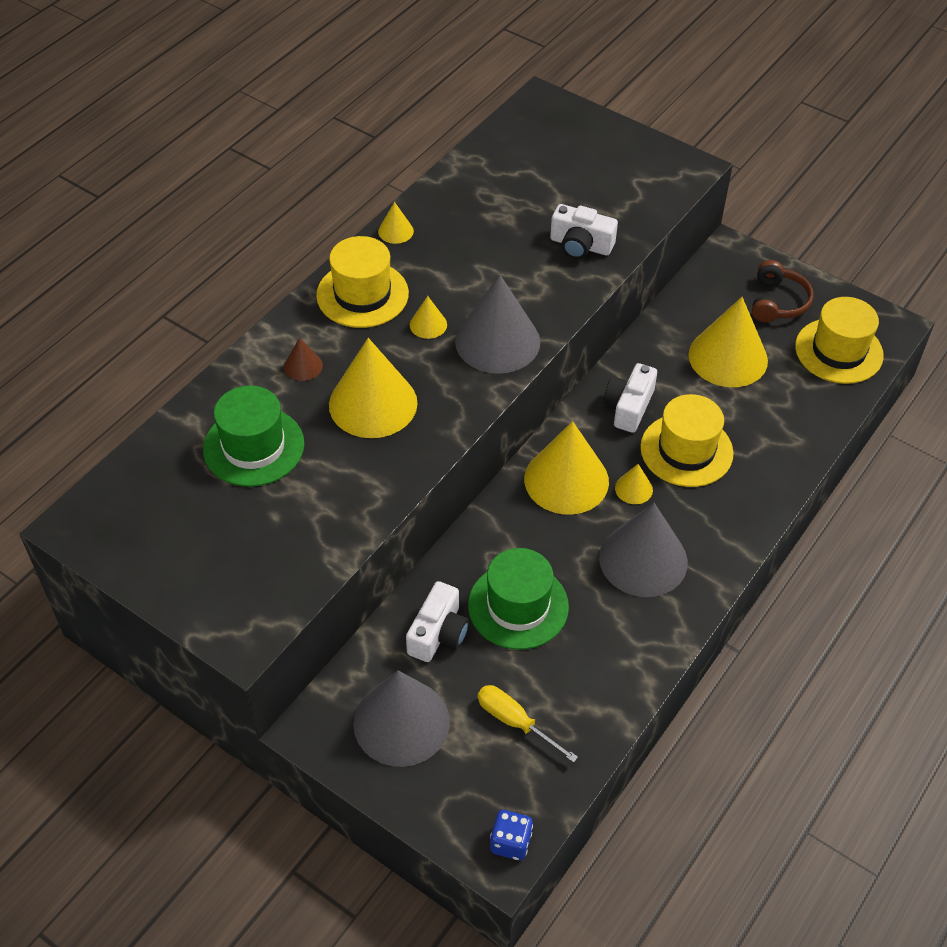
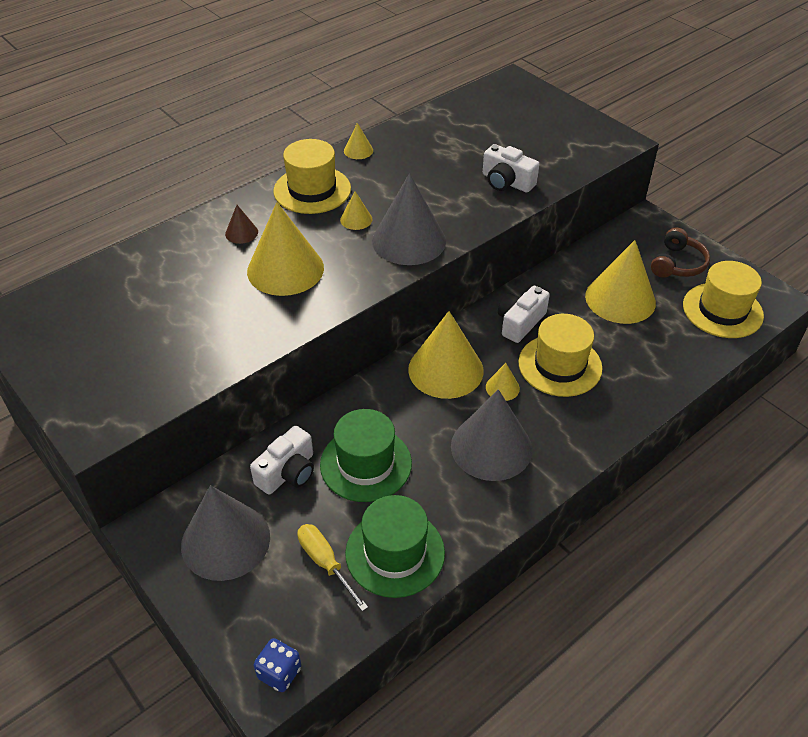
camera: 15 degrees right, 5 degrees down
(253, 446) = (174, 284): green hat -> green hat (395, 553)

